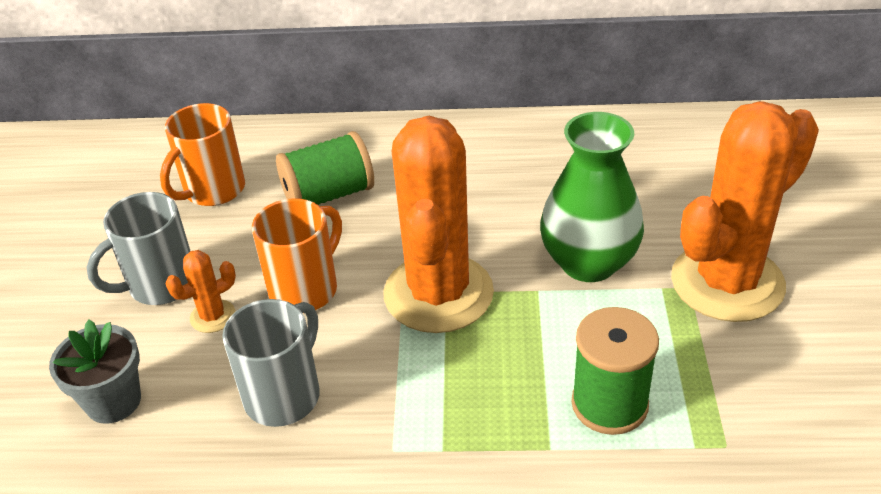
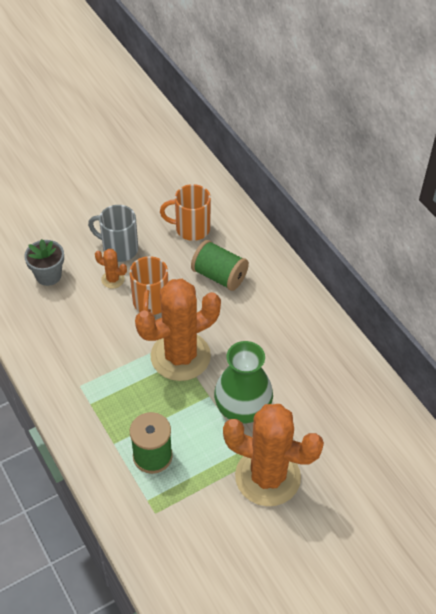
camera: 55 degrees right, 10 degrees up
(284, 395) = (86, 331): grey mug -> none
(305, 289) = (150, 303): orange mug -> orange mug turned 90 degrees clockwise

